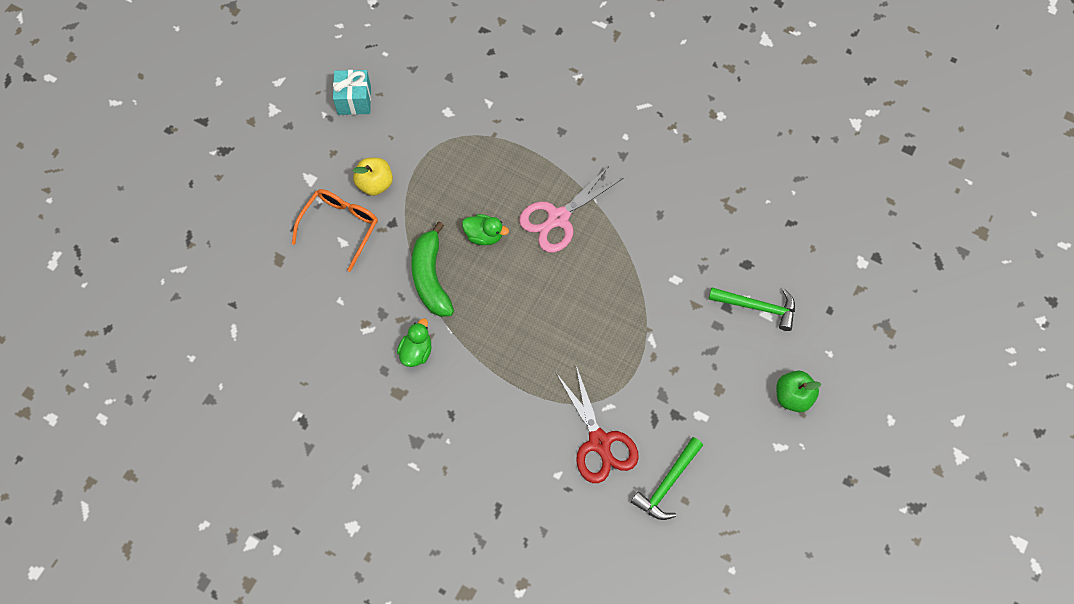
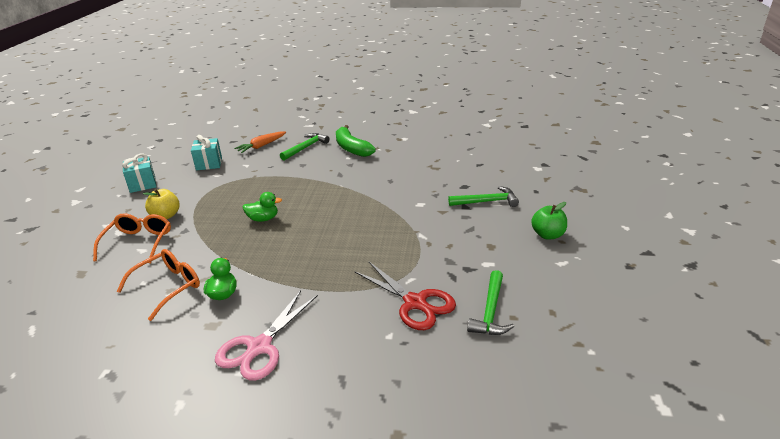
camera: 20 degrees left, 35 degrees down
(364, 318) = (168, 287): none -> orange glasses
(431, 277) = (225, 249): green banana -> green banana (351, 148)
(442, 80) = (209, 164): none -> turquoise gift
(520, 59) = (261, 146): none -> orange carrot
(558, 218) = (318, 198): pink scissors -> pink scissors (259, 347)
(577, 88) = (305, 148): none -> green hammer

